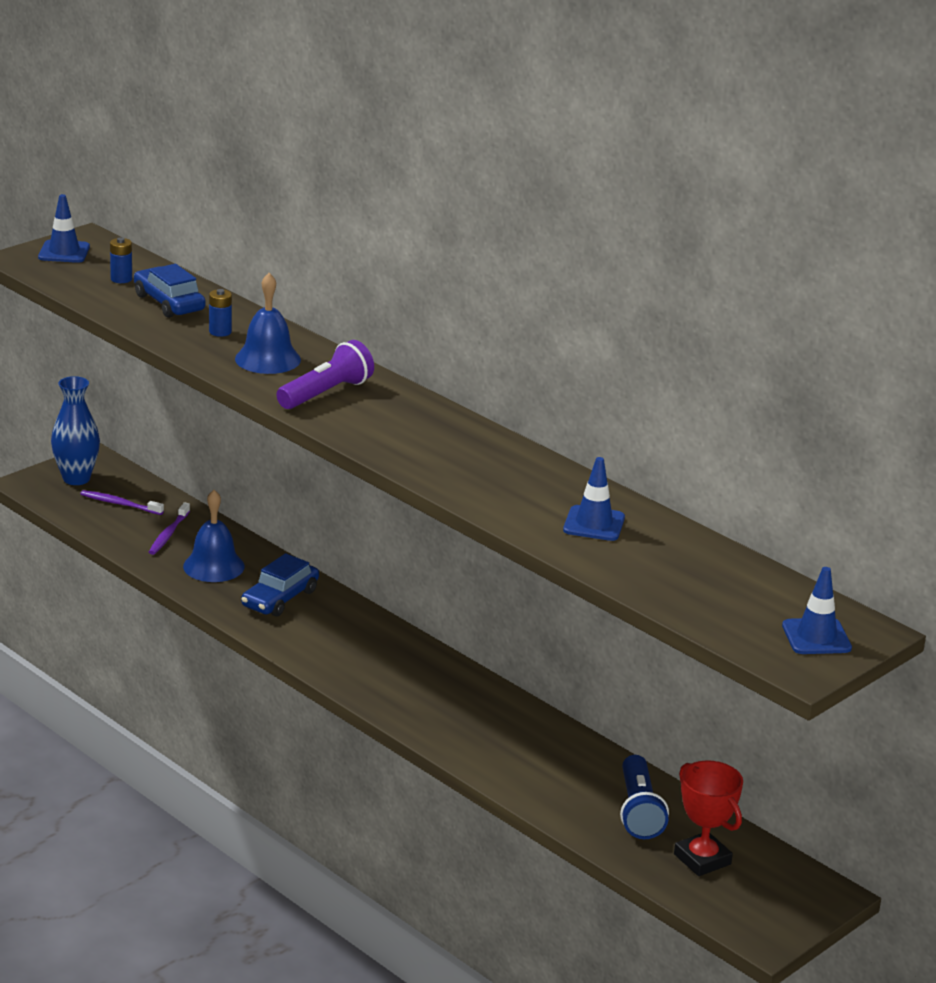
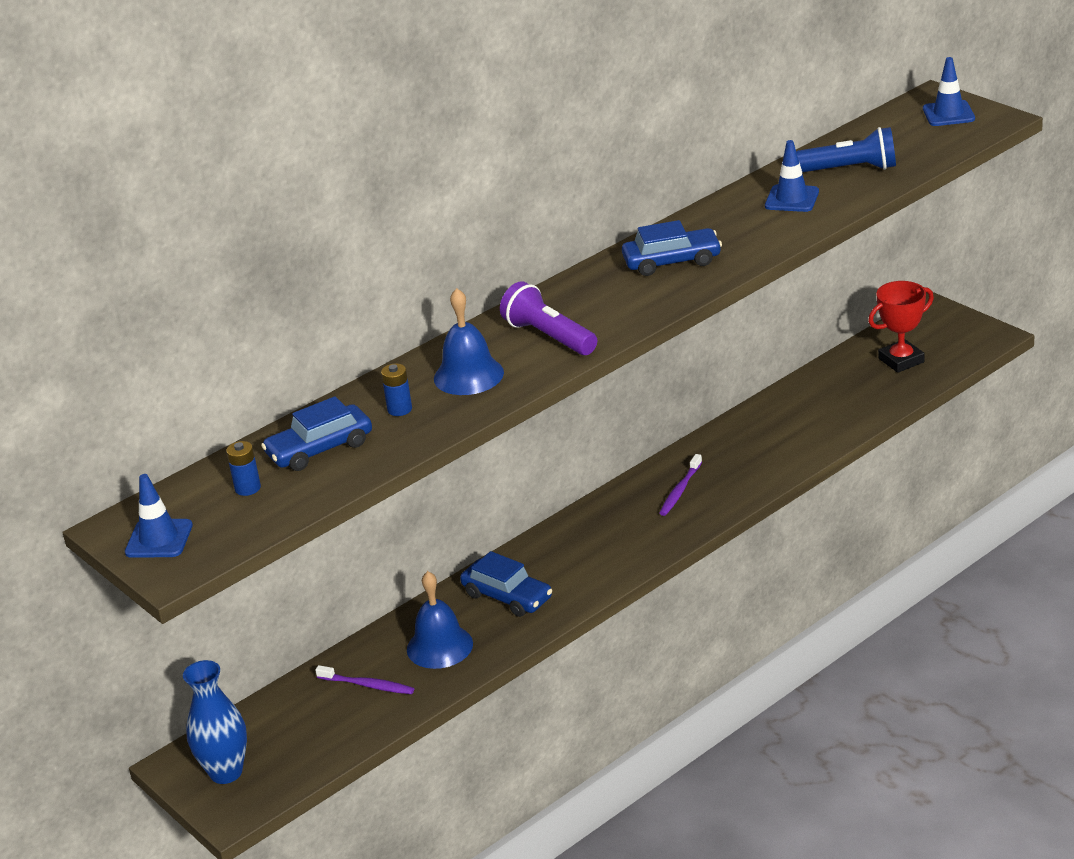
camera: 80 degrees left, 5 degrees up
(120, 504) = (293, 729): purple toothbrush -> purple toothbrush (680, 490)
(461, 454) = (672, 261): none -> blue car
(639, 811) = (842, 388): blue flashlight -> blue flashlight (850, 169)

